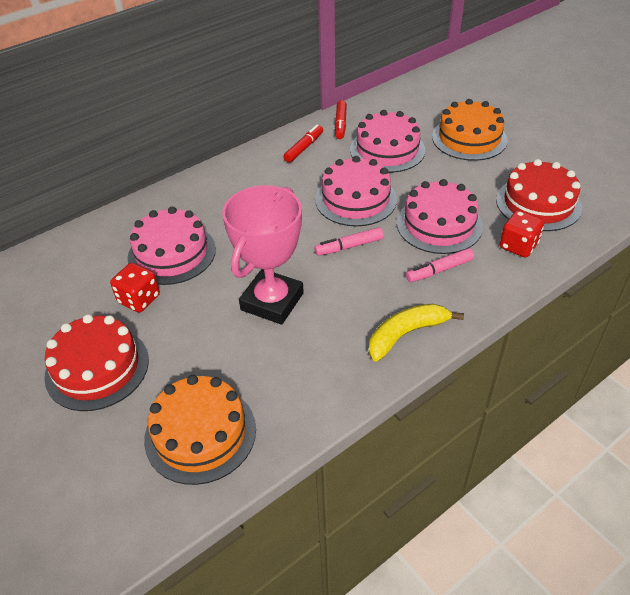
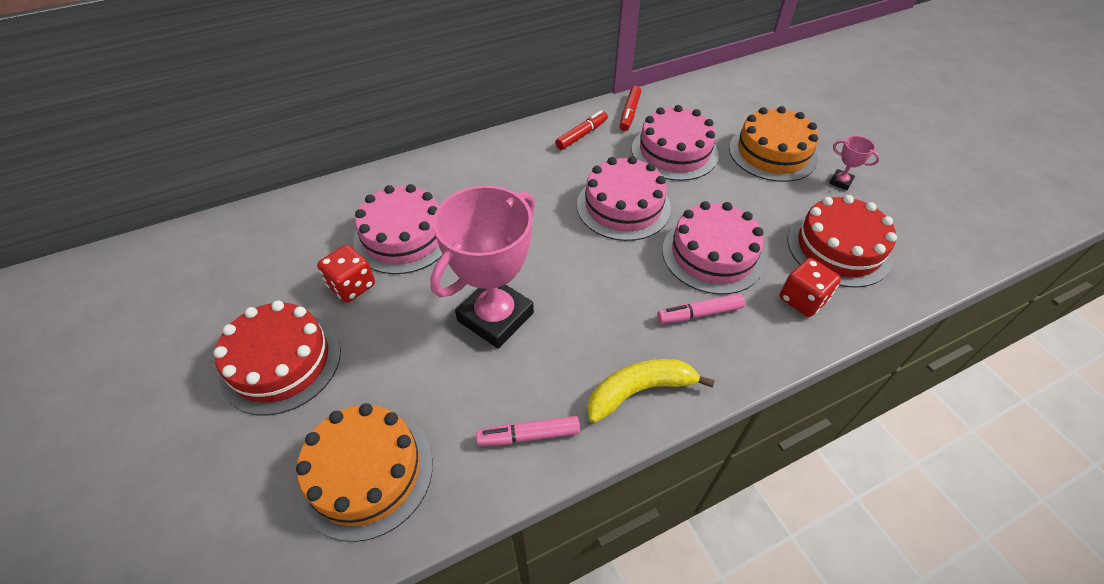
camera: 10 degrees right, 5 degrees up
(349, 246) = (600, 264): pink marker -> pink marker (528, 435)
(529, 153) = (840, 182): none -> pink trophy

